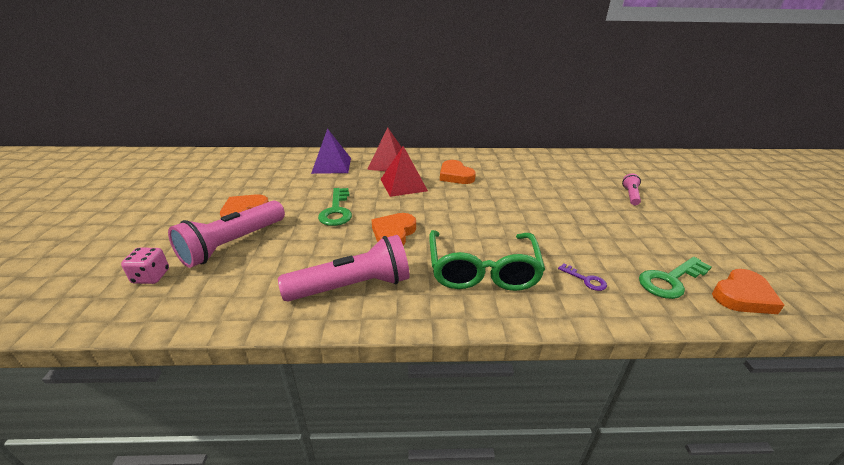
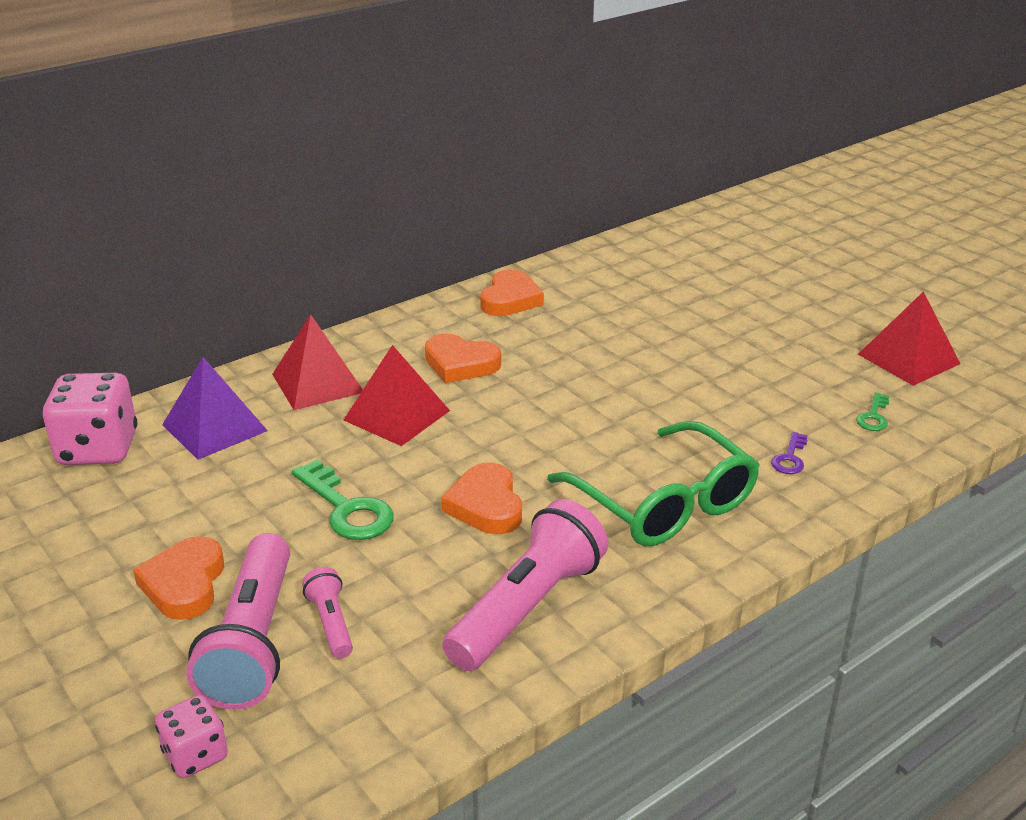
camera: 35 degrees left, 0 degrees up
(286, 158) = (98, 449): none -> pink dice
(586, 280) = (790, 458): purple key -> purple key turned 105 degrees clockwise
(630, 195) = (735, 304): pink flashlight -> pink flashlight (331, 623)
(670, 280) = (873, 416): green key -> green key, size x0.54
(729, 259) = (908, 359): none -> red pyramid
(742, 296) = (951, 404): orange heart -> orange heart (510, 299)

